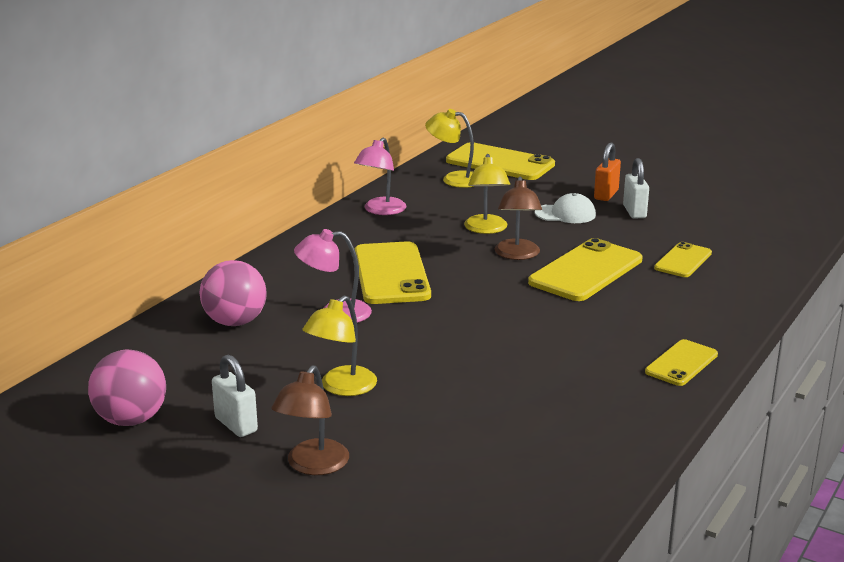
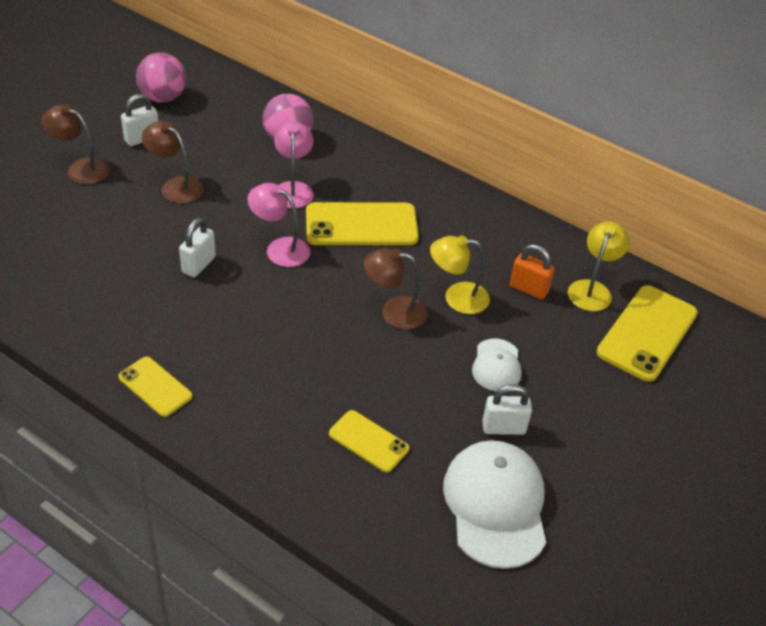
camera: 90 degrees right, 20 degrees up
(341, 387) = (175, 186): yellow lamp -> brown lamp
(381, 210) = (503, 229): pink lamp -> pink lamp (280, 248)
(486, 358) = (198, 265): none -> white padlock
(586, 271) = (351, 356): yellow phone -> none
(606, 195) = (554, 412): orange padlock -> orange padlock (528, 289)
(714, 215) = (495, 505): none -> white cap

